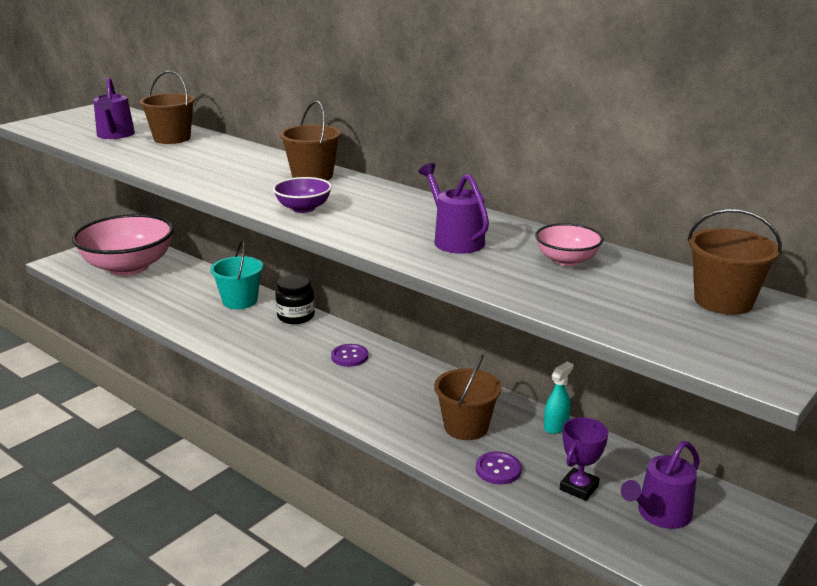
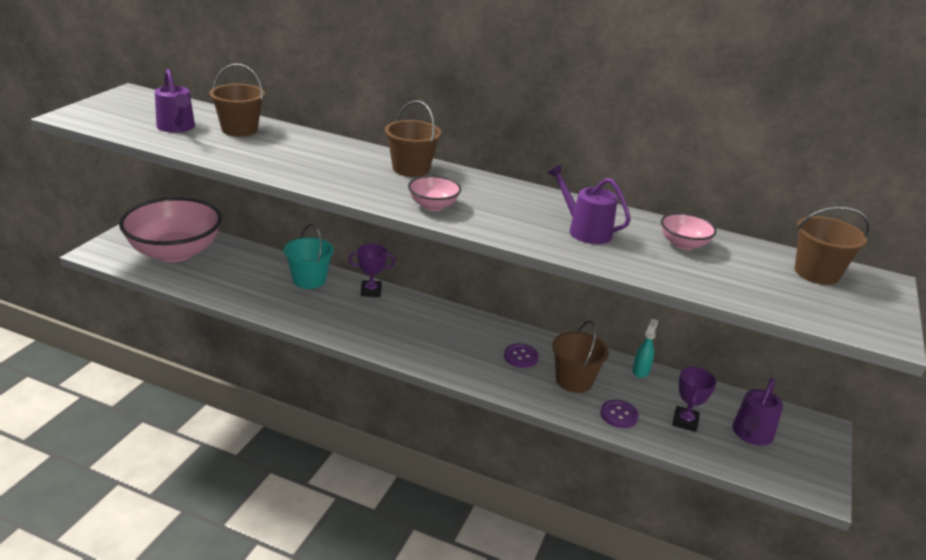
camera: 20 degrees left, 5 degrees up
(296, 316) = (371, 291): black jar -> purple trophy
(303, 208) = (433, 205): purple bowl -> pink bowl
(349, 356) = (442, 326): purple button -> purple button (521, 357)

